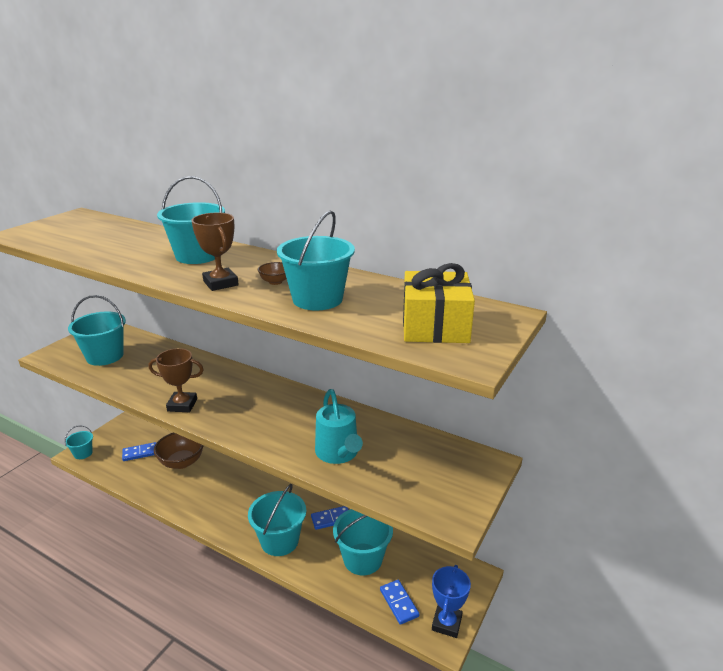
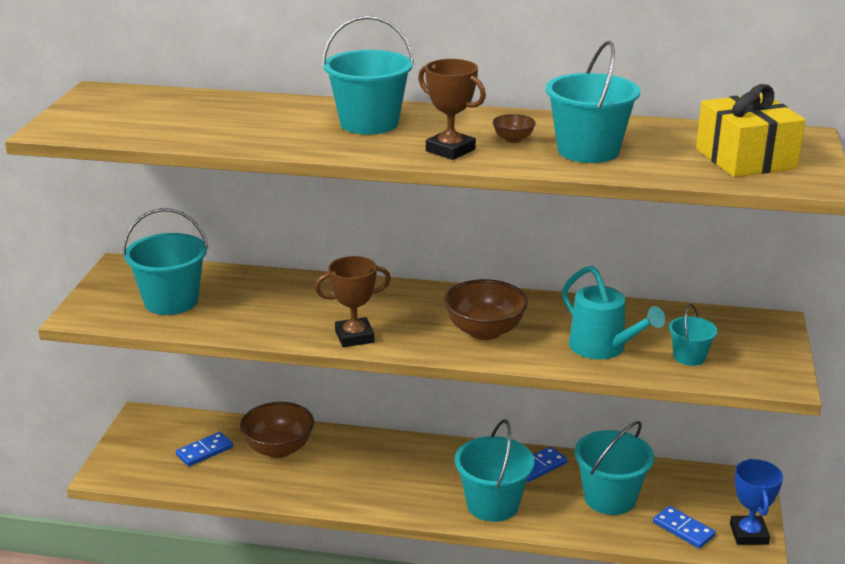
camera: 20 degrees left, 0 degrees up
(83, 453) = (114, 471): turquoise bucket -> turquoise bucket (689, 357)
(268, 420) = (484, 331): none -> brown bowl

